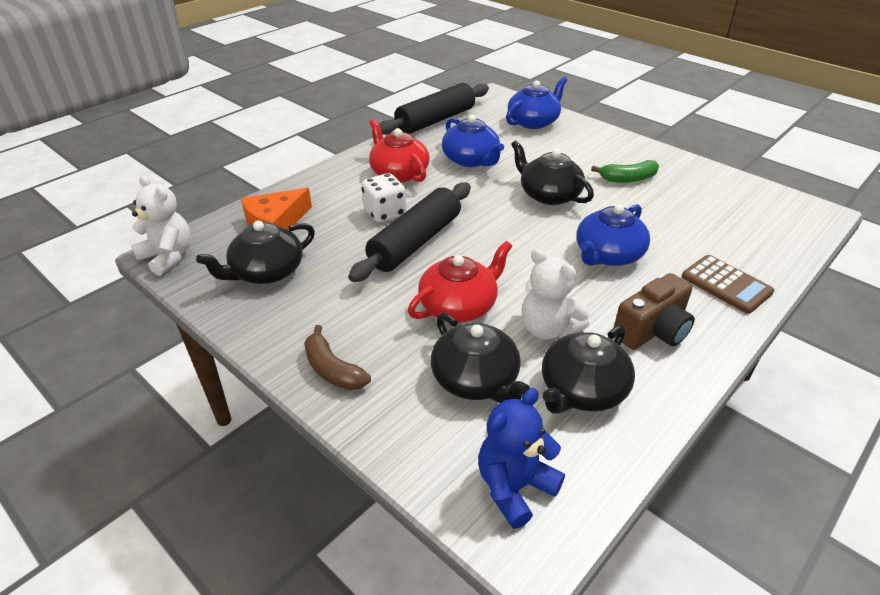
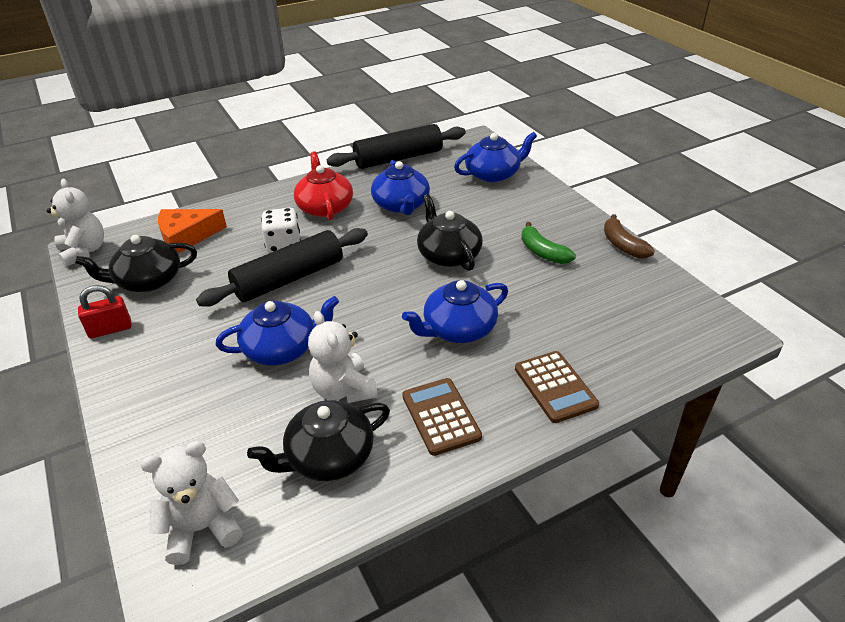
camera: 20 degrees right, 0 degrees up
(262, 326) = (110, 329): none -> red padlock
(332, 369) = (136, 382): brown banana -> brown banana (622, 245)
(459, 305) = (282, 348): red teapot -> blue teapot
(476, 380) = (244, 422): black teapot -> none
(514, 487) = (202, 528): blue teddy bear -> white teddy bear
(627, 179) = (542, 252): green banana -> green banana turned 45 degrees clockwise
(652, 331) = (440, 416): brown camera -> brown calculator

